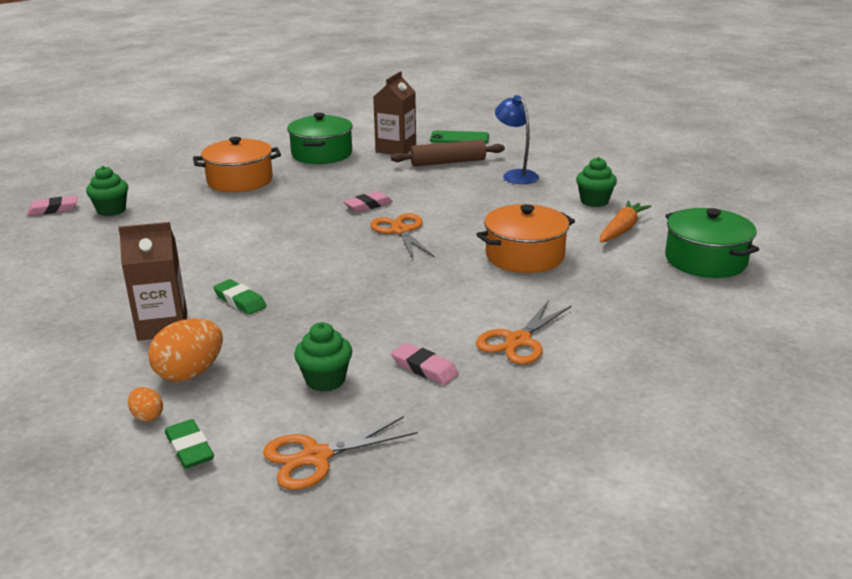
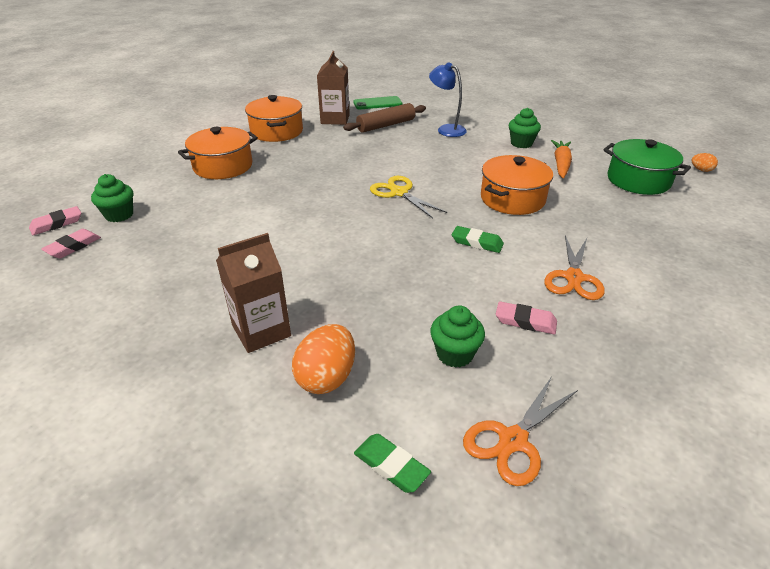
camera: 20 degrees left, 10 degrees up
(147, 416) = (321, 439): orange egg -> orange egg (701, 170)
(240, 301) = (314, 288): green eraser -> green eraser (477, 242)
(322, 154) = (277, 131): green pot -> orange pot
(368, 205) = (353, 173): pink eraser -> pink eraser (73, 246)
(401, 231) = (399, 193): orange scissors -> yellow scissors

